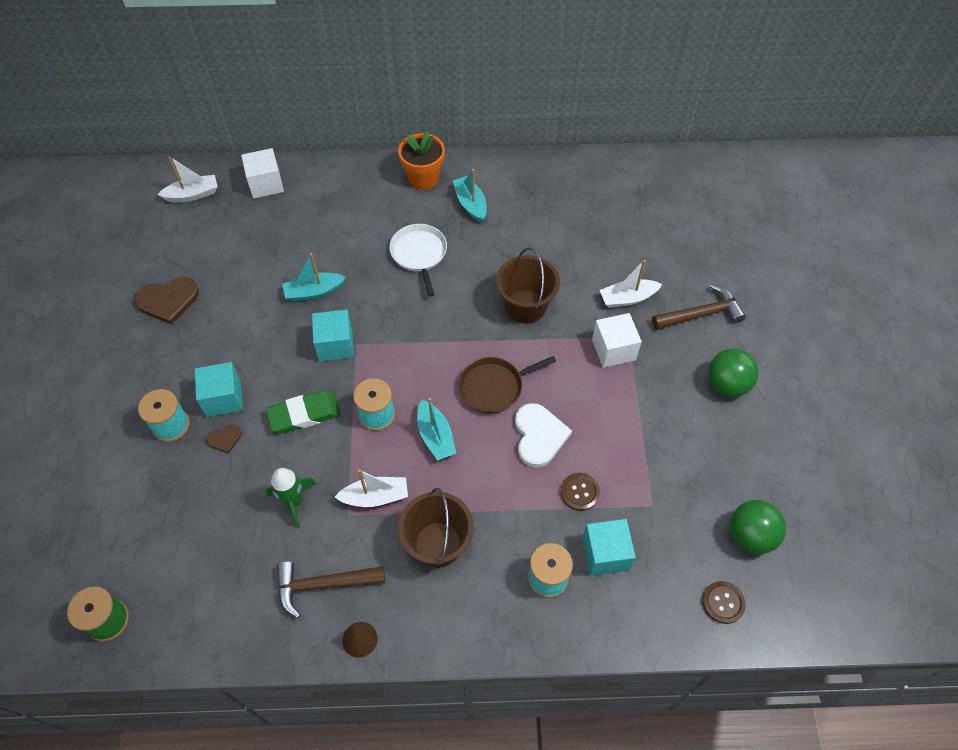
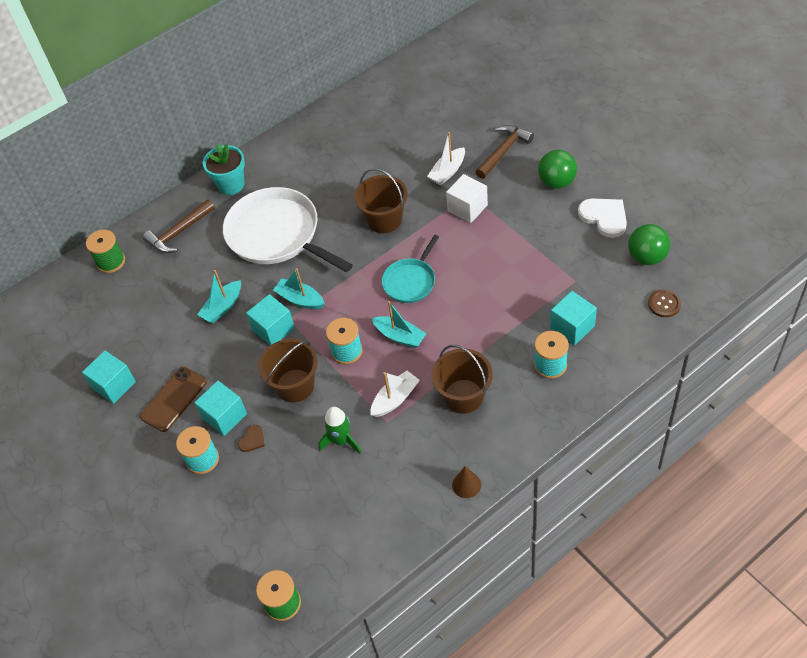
camera: 30 degrees left, 5 degrees down
(168, 300) = (114, 385): brown heart -> turquoise cube
(193, 194) = (57, 305): white boat -> none
(200, 350) = (174, 399): none -> brown phone
(266, 184) = (111, 262): white cube -> green spool
(304, 414) = (295, 385): green eraser -> brown bucket
(323, 585) = (411, 473): brown hammer -> brown hammer (179, 232)
(419, 254) = (277, 235): white pan -> white pan, size x1.87
(423, 178) = (231, 185): orange flower pot -> turquoise flower pot
(470, 204) = (282, 180): turquoise boat -> turquoise boat (300, 299)
(494, 387) = (410, 281): brown pan -> turquoise pan
(539, 436) = (468, 290): white heart -> white heart (604, 217)
(579, 492) = (524, 304): brown button -> none

